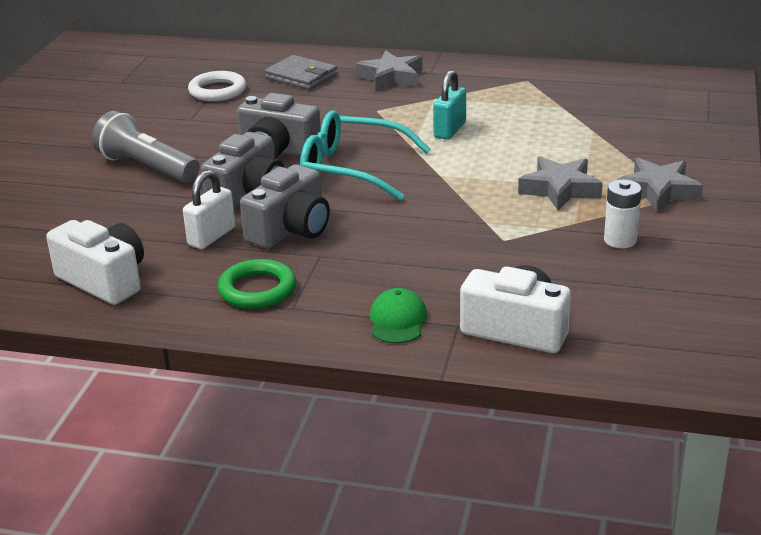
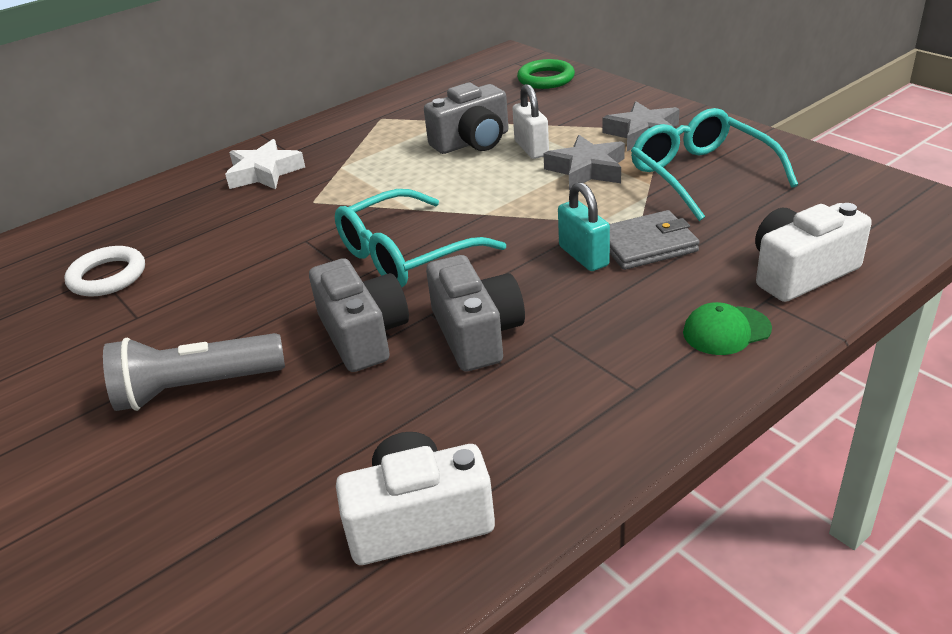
camera: 50 degrees left, 5 degrees up
(211, 236) = (422, 393): white padlock -> white padlock (531, 148)
(257, 289) = (574, 400): green ring -> green ring (546, 79)
(277, 150) = (300, 284): grey camera -> grey camera (472, 142)
(301, 76) = (172, 217): grey wallet -> grey wallet (646, 245)
(391, 77) = (264, 173): grey star -> white star
(397, 321) = (726, 331): green cap -> green cap turned 60 degrees counterclockwise
(450, 130) = (410, 180): turquoise padlock -> turquoise padlock (583, 256)
(620, 240) = (701, 175): white battery -> turquoise glasses

